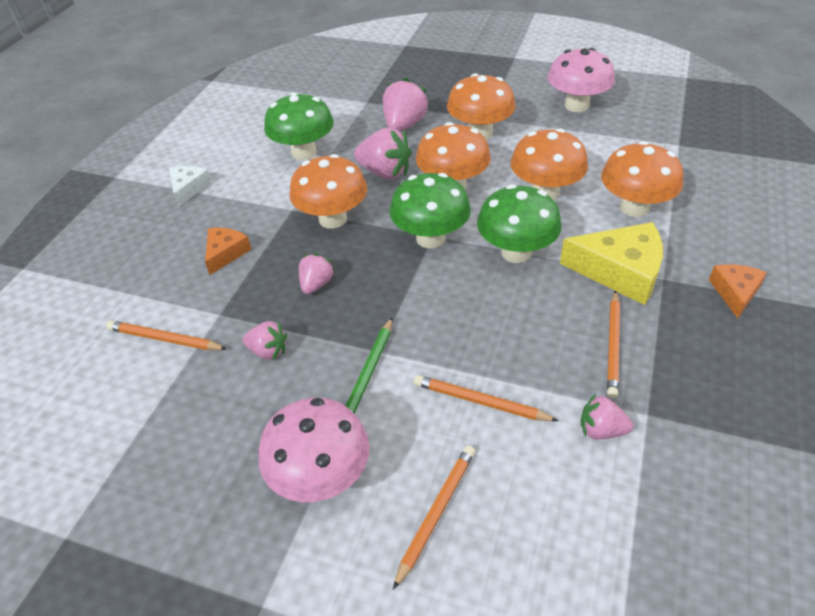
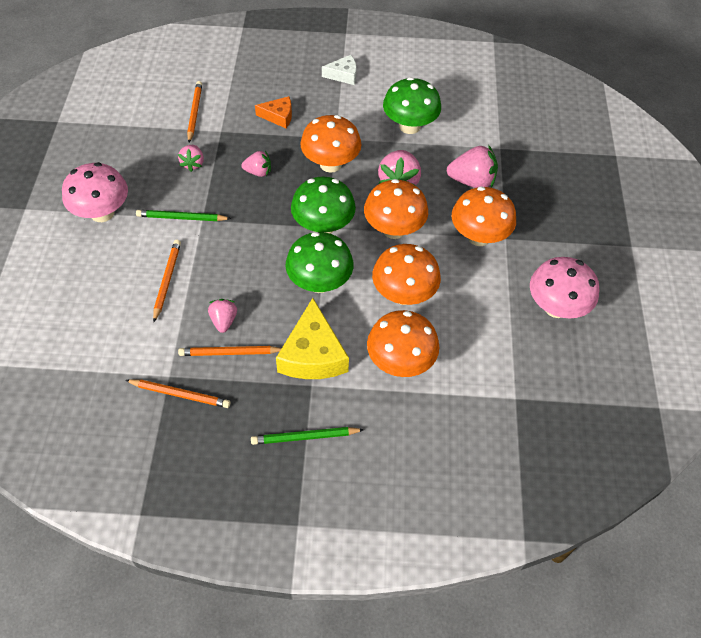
camera: 70 degrees right, 10 degrees up
(436, 513) = (83, 271): orange pencil -> orange pencil (180, 394)
(601, 430) = (152, 349): pink strawberry -> pink strawberry (224, 321)
(735, 292) = (305, 437): orange cheese -> green pencil

